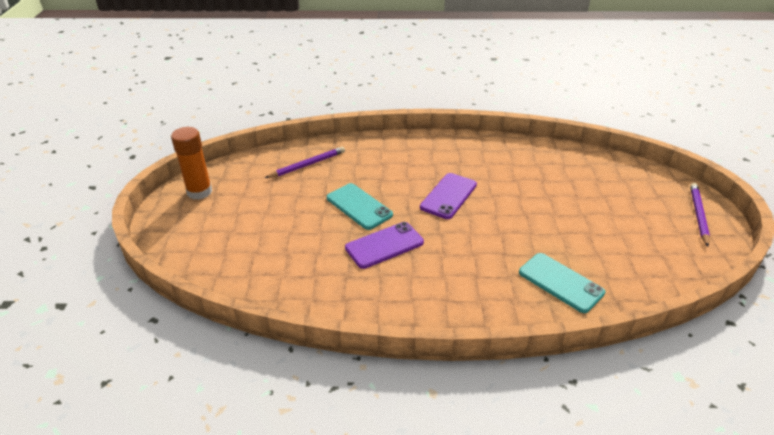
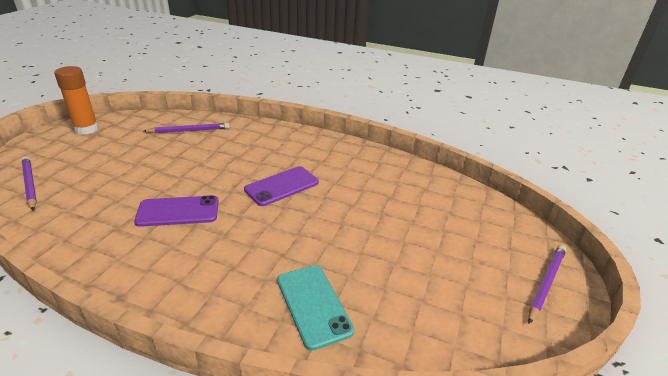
camera: 20 degrees right, 5 degrees down
(216, 263) = (30, 184): none -> purple pencil
(359, 206) = (193, 173): turquoise phone -> none

